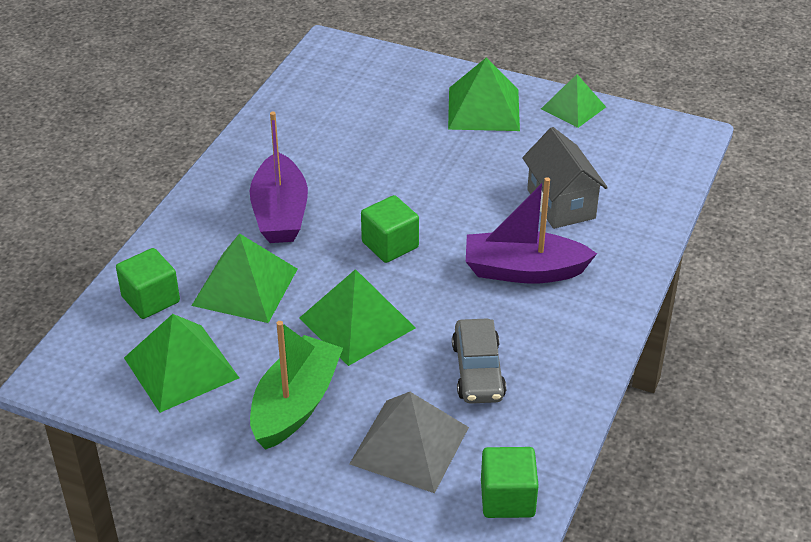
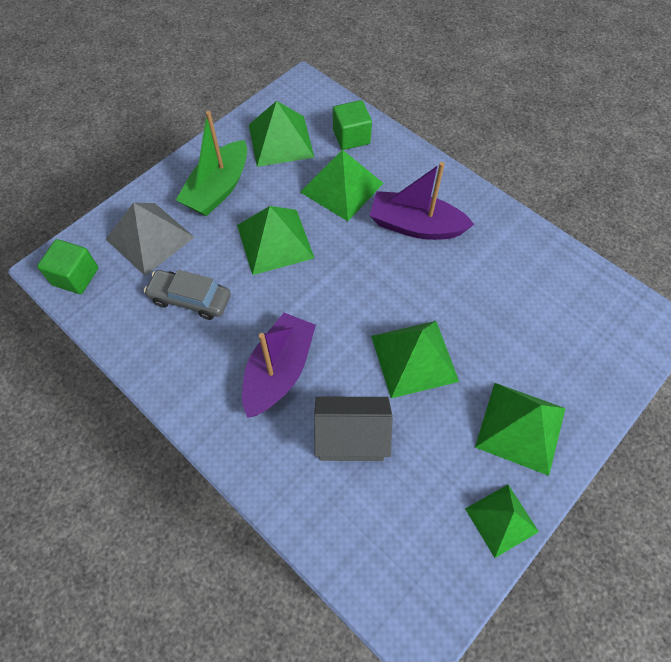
camera: 110 degrees right, 20 degrees up
(295, 404) = (218, 189): green boat -> green boat turned 75 degrees clockwise
(390, 245) = (350, 286): green cube -> none
(452, 182) = (414, 358): none -> green pyramid

